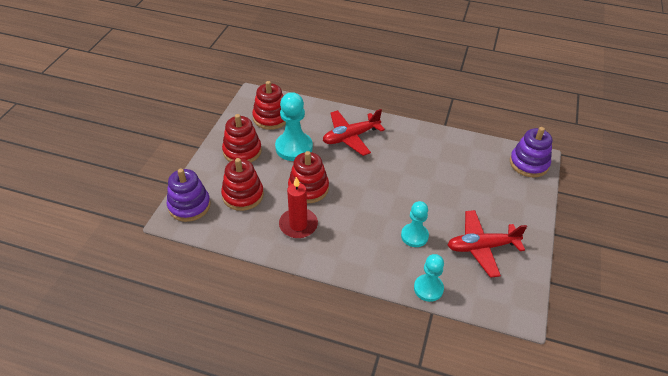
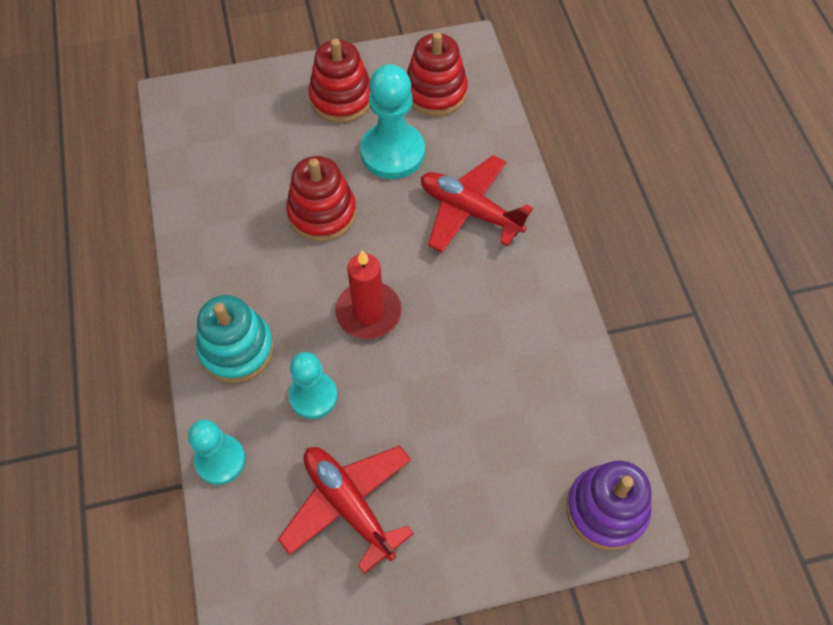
camera: 60 degrees right, 15 degrees up
(189, 205) = (204, 101): purple stacking toy -> none
(243, 195) = (259, 146): red stacking toy -> none
(298, 225) = (244, 237): red candle -> red candle (368, 312)
(366, 256) = (237, 349): none -> turquoise stacking toy

